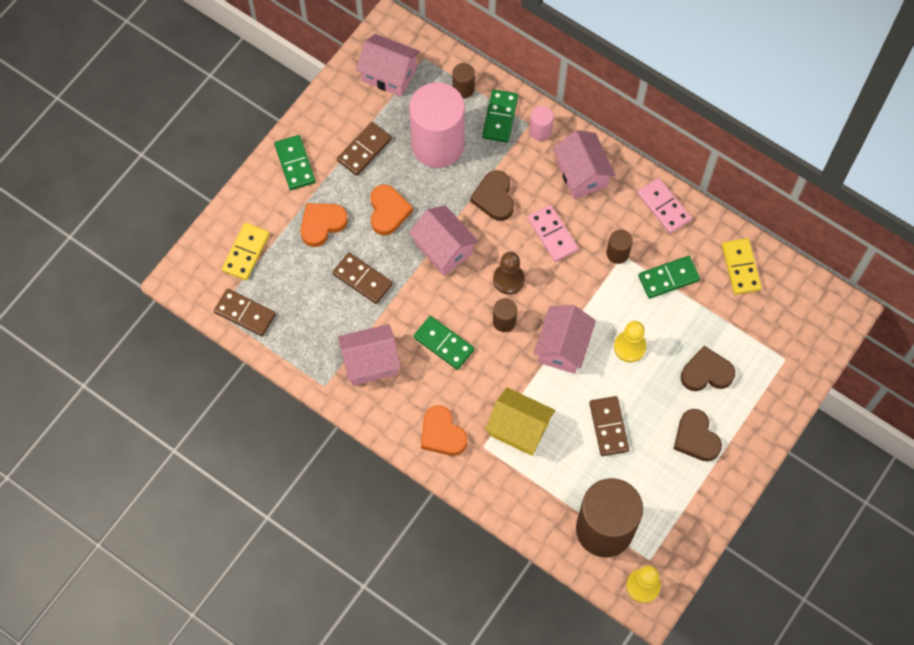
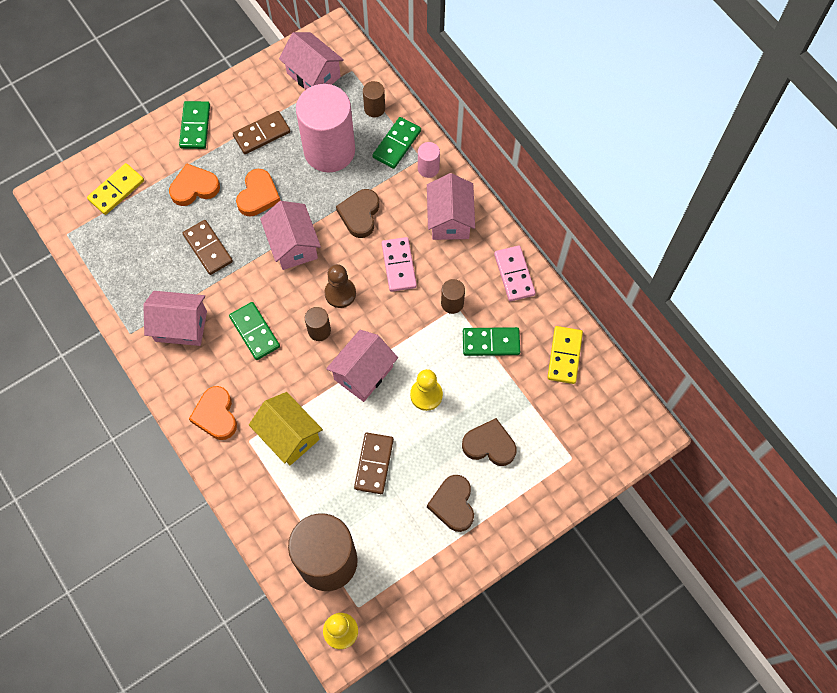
camera: 20 degrees right, 0 degrees up
(245, 313) = (90, 244): brown domino -> none

